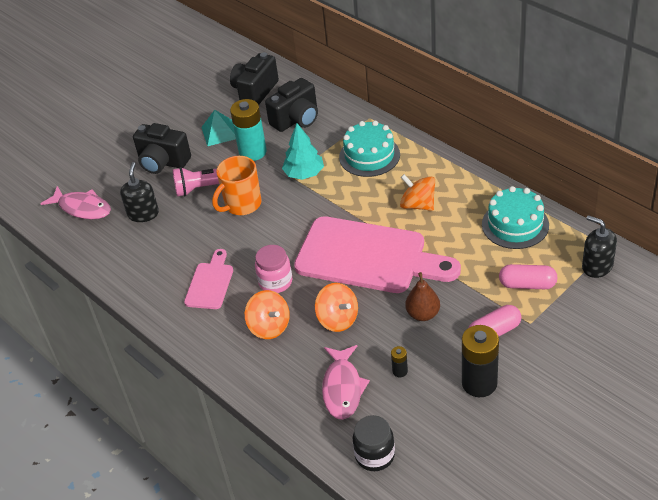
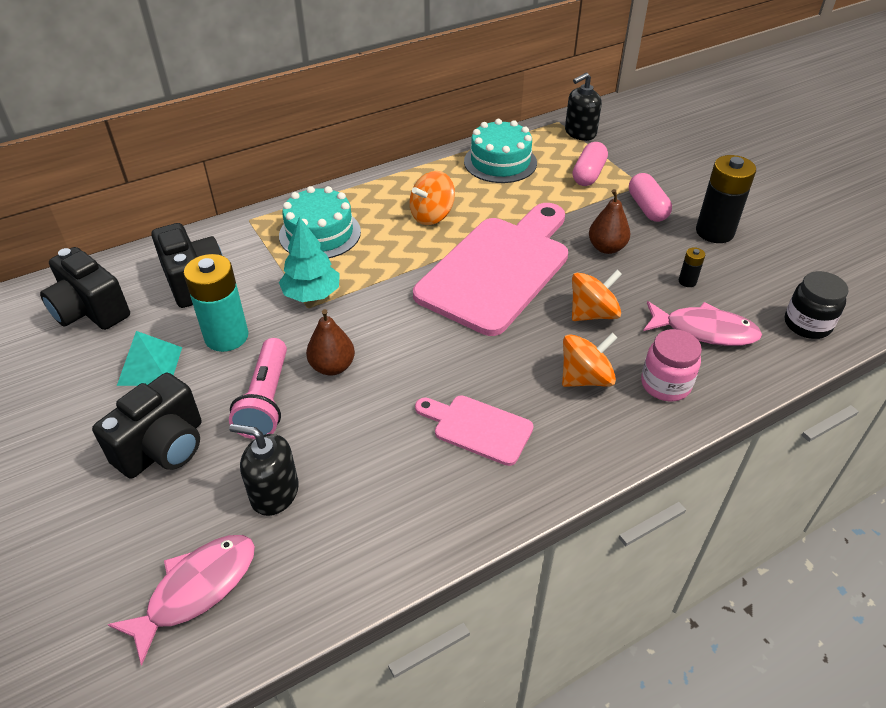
camera: 80 degrees left, 0 degrees up
(242, 204) = (332, 367): orange mug -> brown pear
(275, 282) = (505, 358): pink jar -> pink jar (665, 384)

